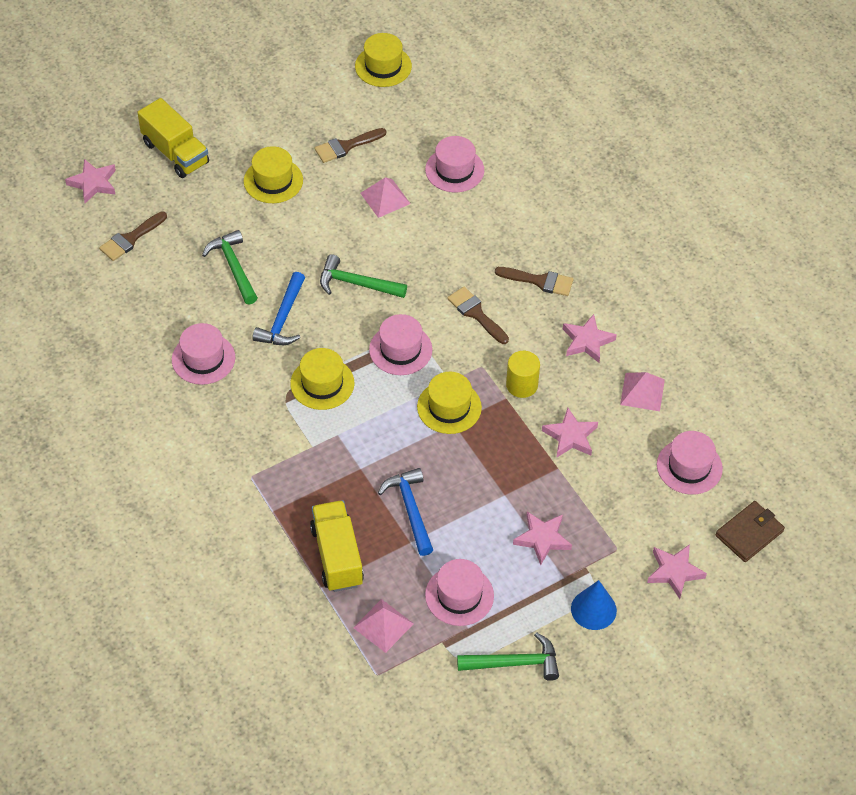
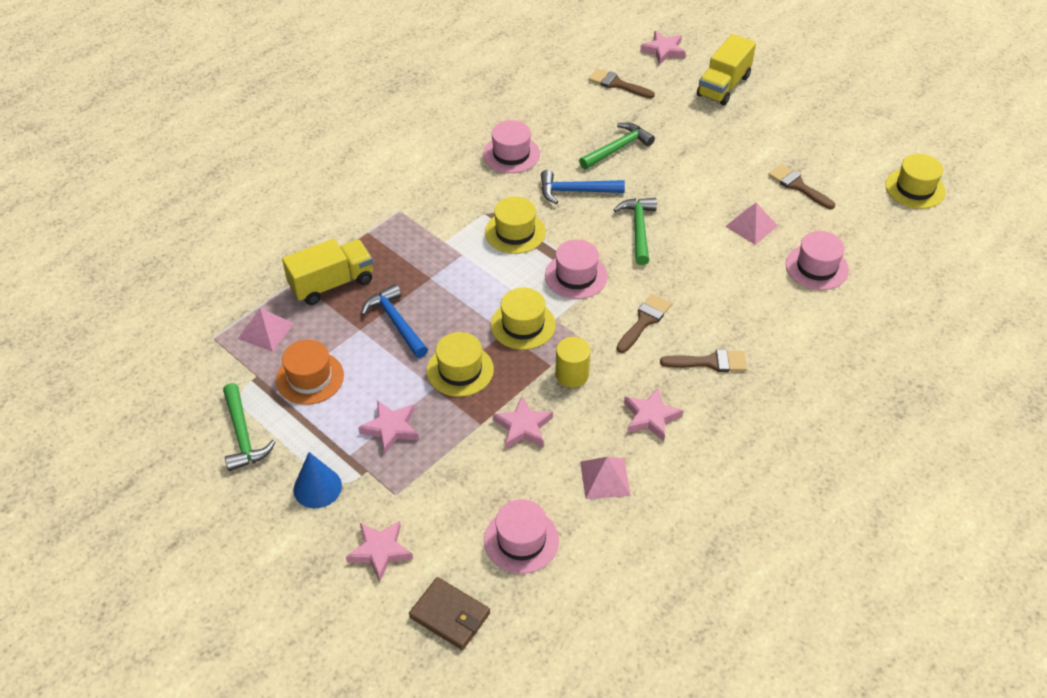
camera: 75 degrees right, 5 degrees down
(273, 180) = (728, 149): yellow hat -> yellow hat (460, 370)
(410, 509) = (396, 322): blue hammer -> blue hammer turned 90 degrees counterclockwise
(459, 595) = (310, 378): pink hat -> orange hat
(539, 281) = (710, 362): brown brush -> brown brush turned 90 degrees counterclockwise

